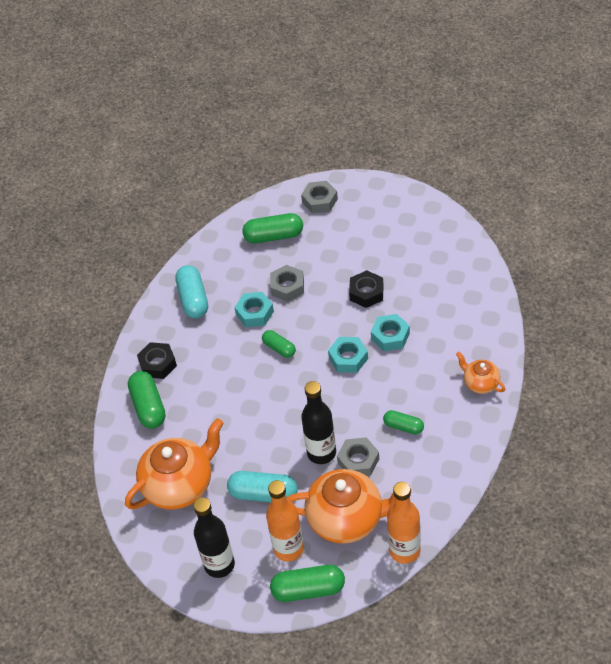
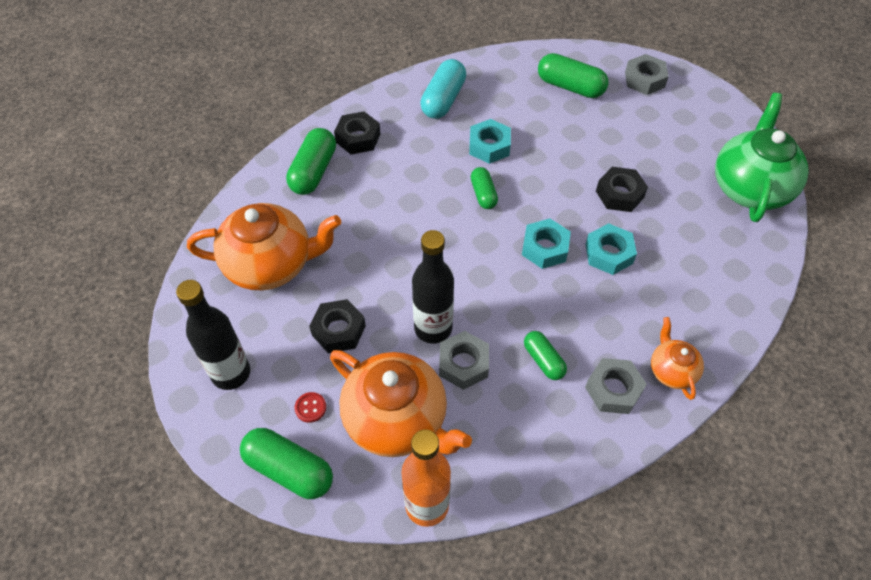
camera: 30 degrees right, 5 degrees up
(263, 494) = (338, 330): turquoise capsule -> black nut
(287, 287) = (543, 141): grey nut -> grey nut (613, 389)
(289, 549) = (310, 408): orange bottle -> red button
(443, 238) = (750, 188): none -> green teapot

